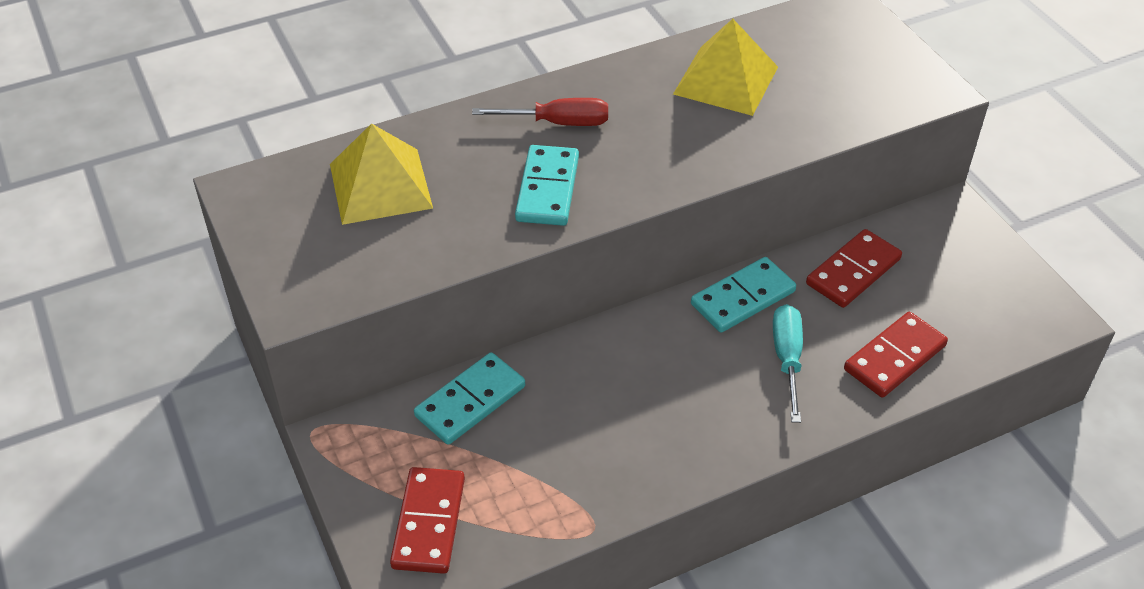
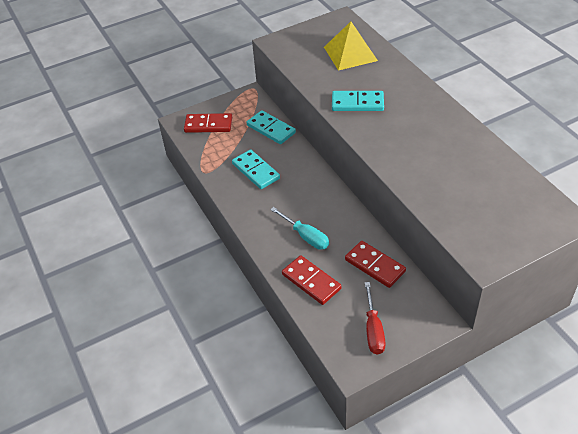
camera: 90 degrees right, 0 degrees up
(557, 123) = (408, 102): red screwdriver -> red screwdriver (373, 329)
(725, 80) = (464, 162): yellow pyramid -> none
(742, 298) = (347, 218): turquoise domino -> turquoise domino (256, 171)
(787, 359) = (305, 236): turquoise screwdriver -> turquoise screwdriver turned 45 degrees clockwise

